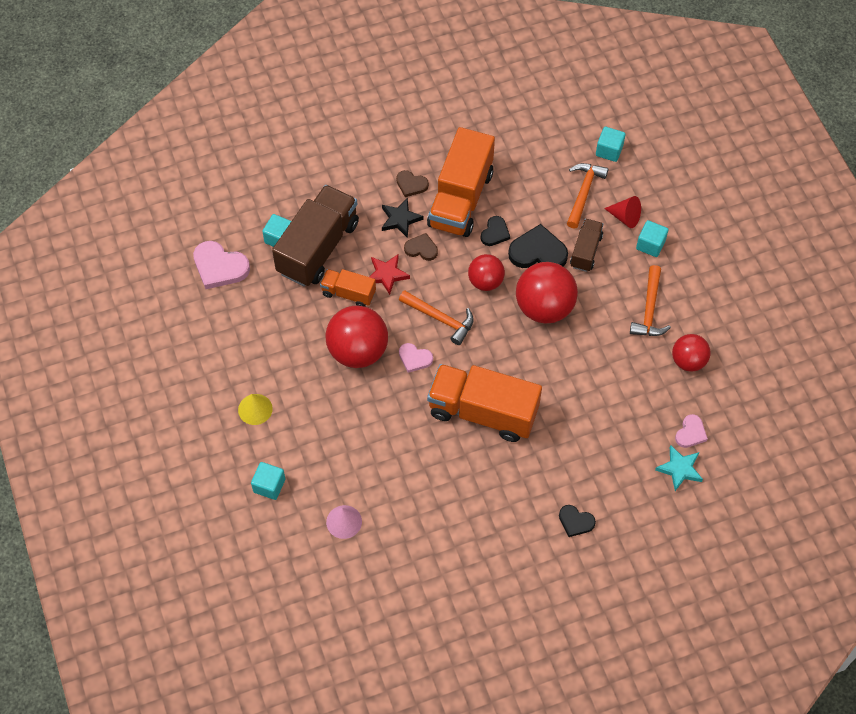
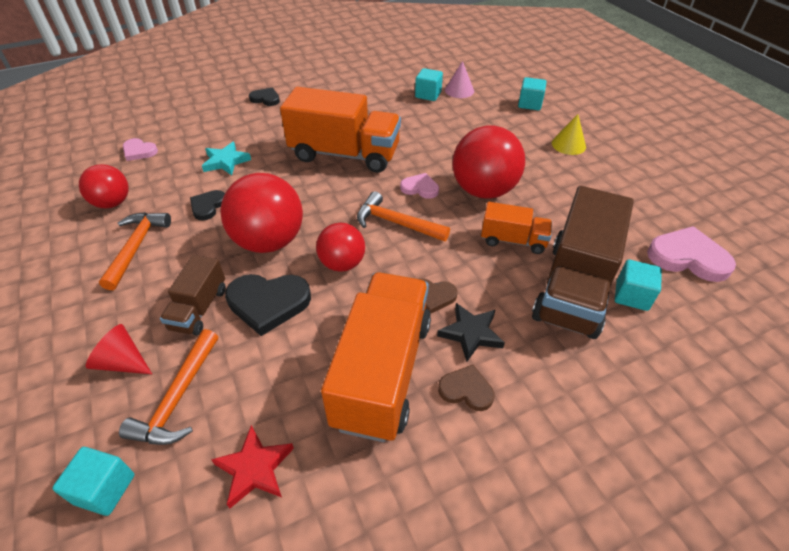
camera: 175 degrees right, 15 degrees down
(387, 275) = (471, 263): red star -> red star (254, 468)
(495, 233) = (328, 324): black heart -> black heart (208, 206)
(650, 245) = (100, 324): turquoise cube -> turquoise cube (428, 95)
(679, 469) = (161, 129): turquoise star -> turquoise star (226, 161)
(690, 433) = (139, 151): pink heart -> pink heart turned 90 degrees counterclockwise

